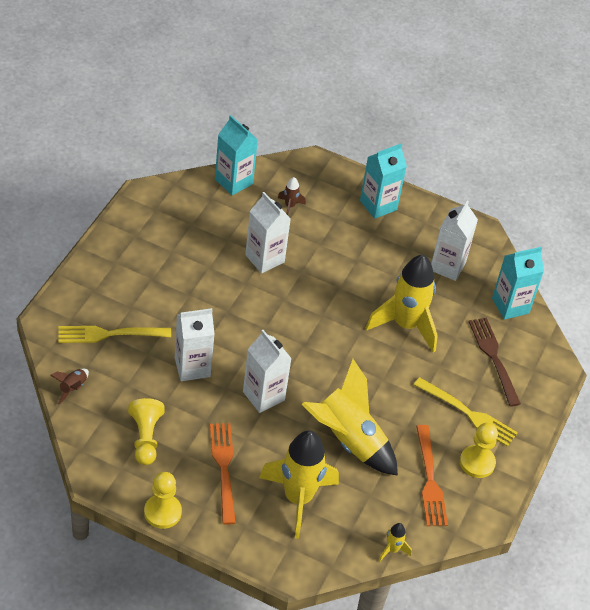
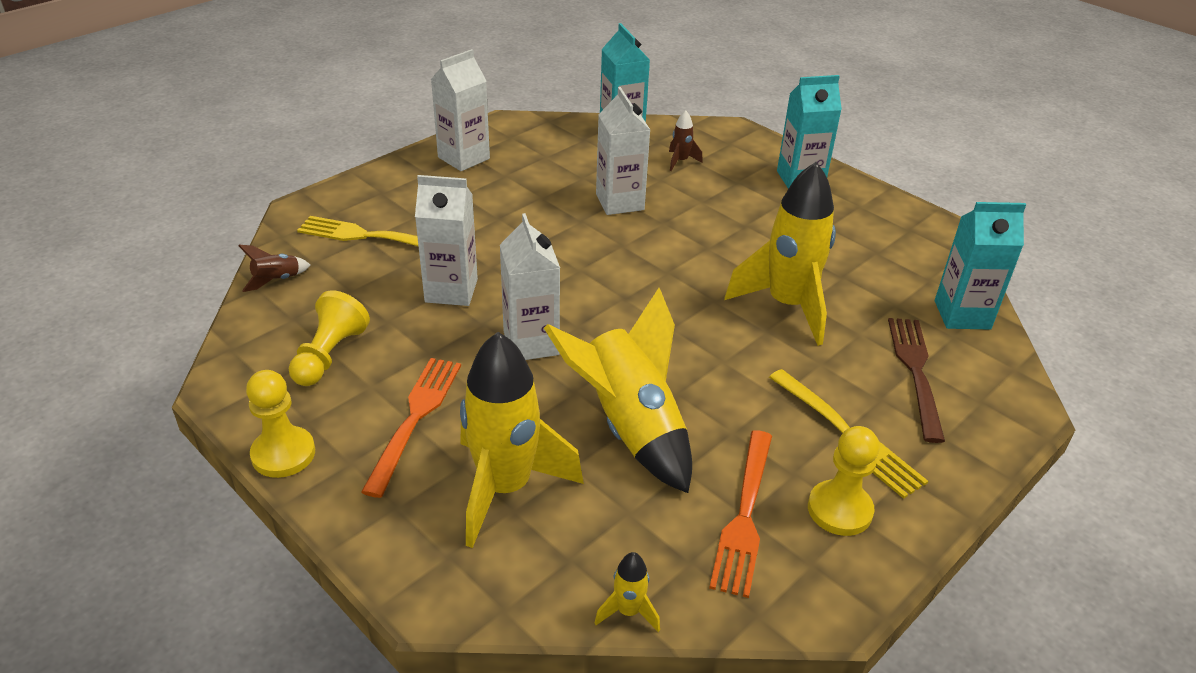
camera: 25 degrees right, 10 degrees down
(447, 266) = (877, 254): white carton -> white carton (463, 158)

